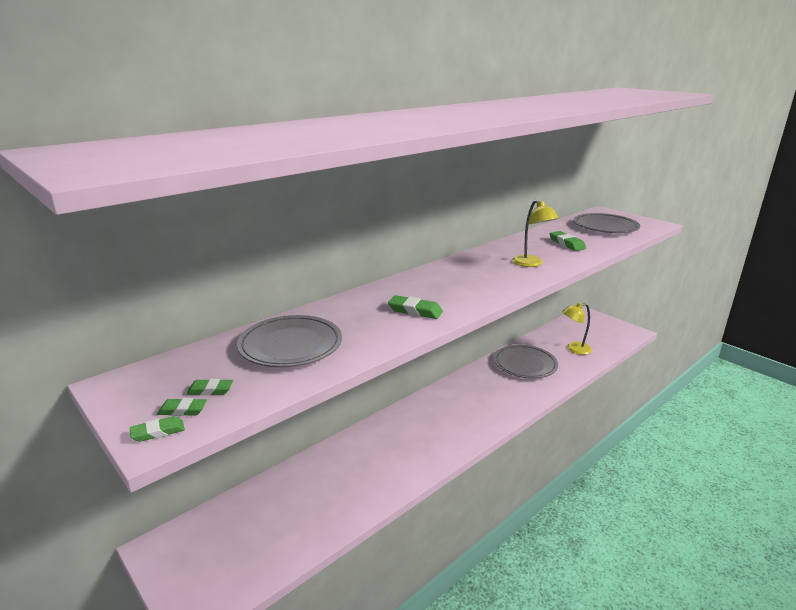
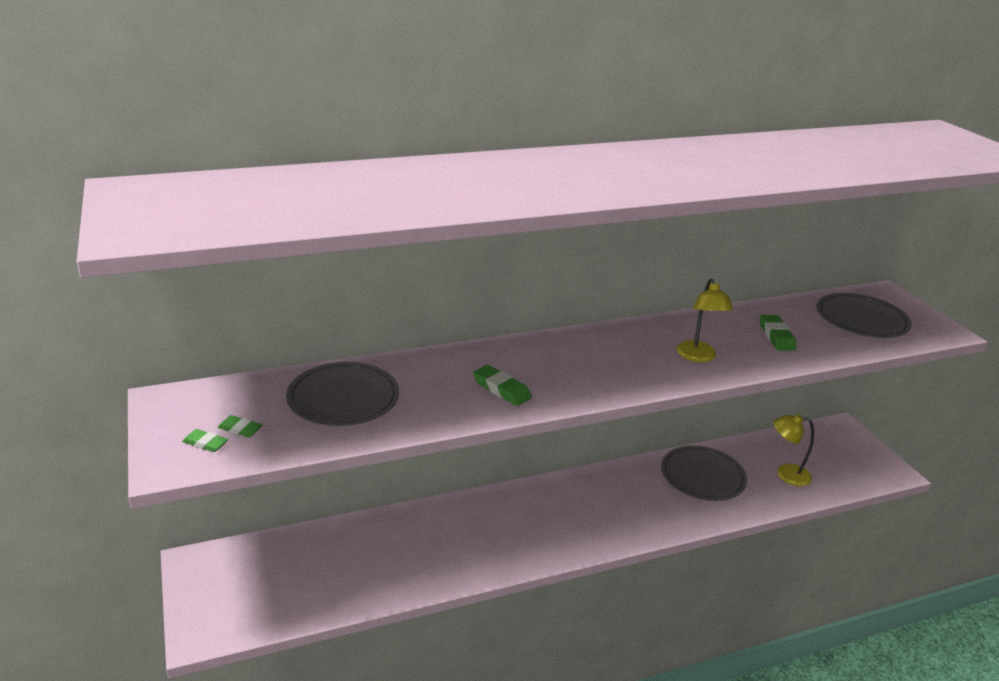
camera: 20 degrees right, 5 degrees up
(158, 432) = (174, 459): green eraser -> none

